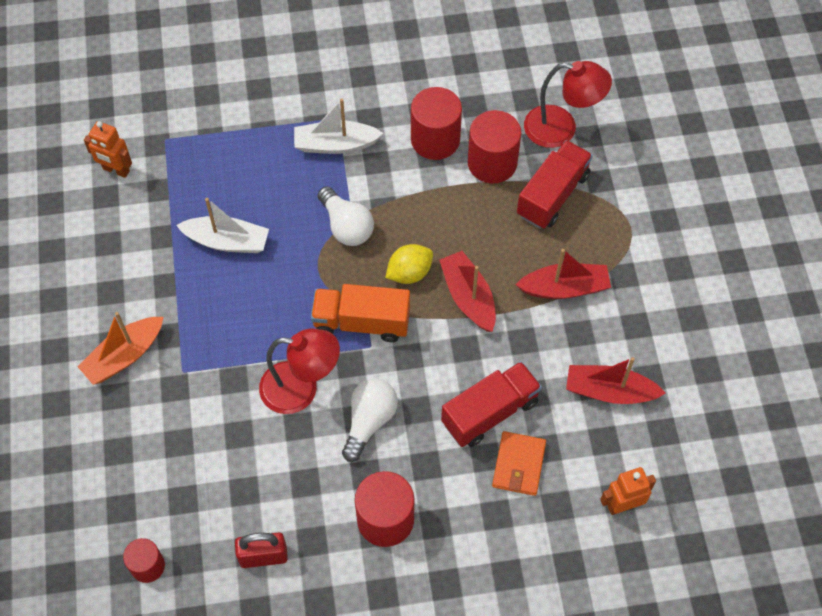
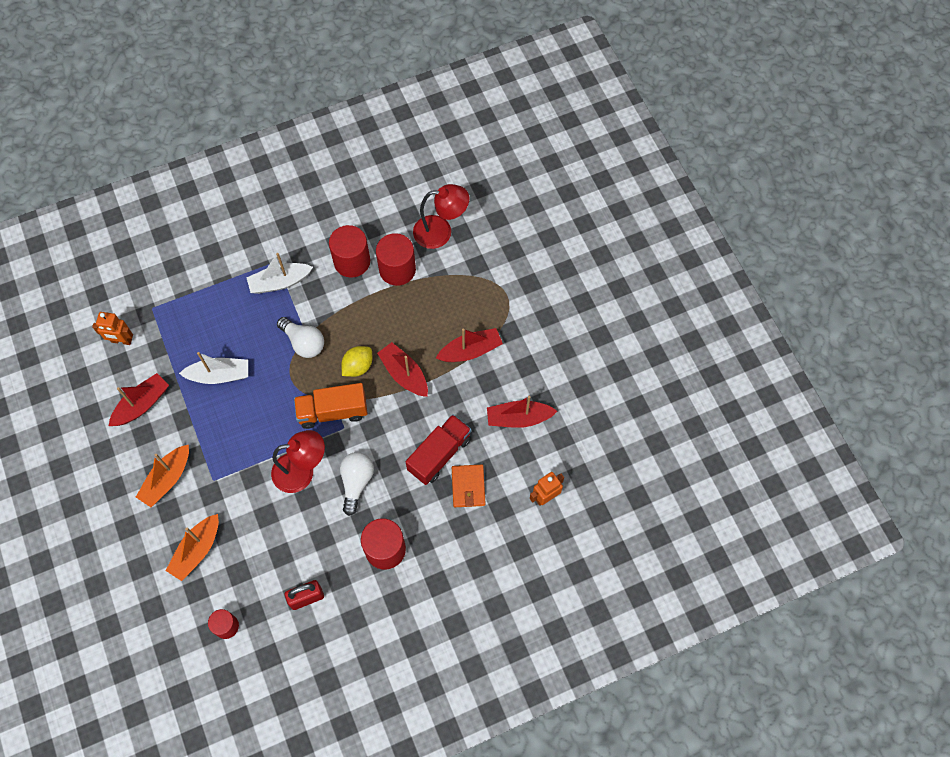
camera: 15 degrees left, 5 degrees up
(119, 254) = (142, 404): none -> red boat
(137, 456) = (197, 550): none -> orange boat
(552, 195) = (446, 283): red truck -> none

